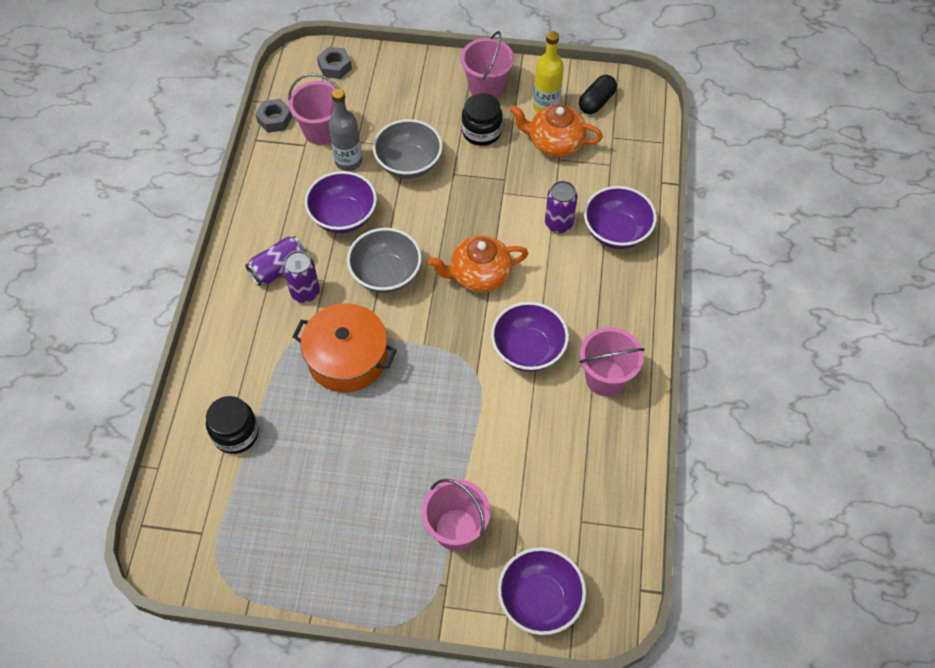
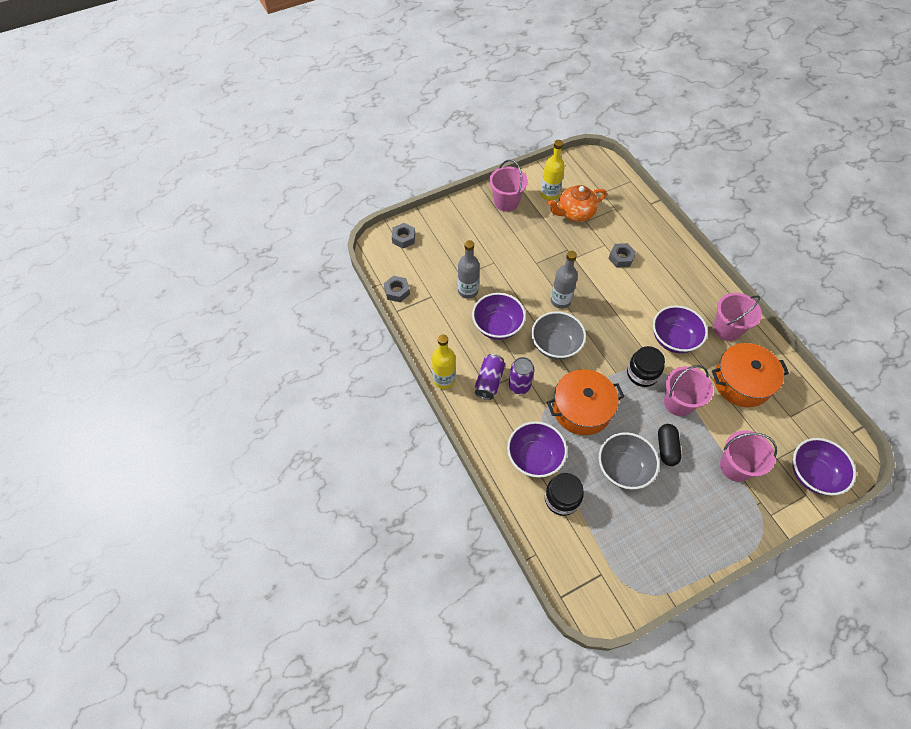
camera: 35 degrees left, 0 degrees up
(235, 238) = (444, 380): none -> yellow bottle
(321, 131) = (433, 282): pink bucket -> pink bucket (678, 403)
(409, 164) = (505, 272): grey bowl -> grey bowl (623, 469)
(439, 230) = (560, 301): none -> grey bottle
(479, 275) = (607, 313): orange teapot -> none
(481, 132) = (528, 229): black jar -> black jar (642, 373)
(558, 224) = (621, 258): purple can -> grey nut
(560, 447) = (741, 382): none -> orange pot
(596, 102) = (575, 177): black capsule -> black capsule (666, 448)
(616, 232) = (655, 244): purple bowl -> purple bowl (534, 457)

